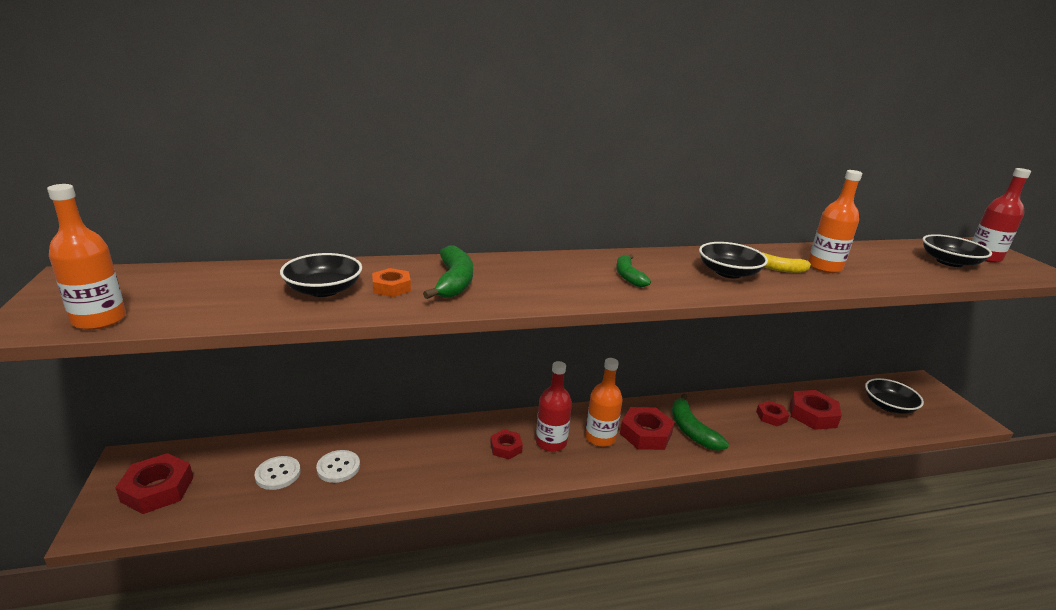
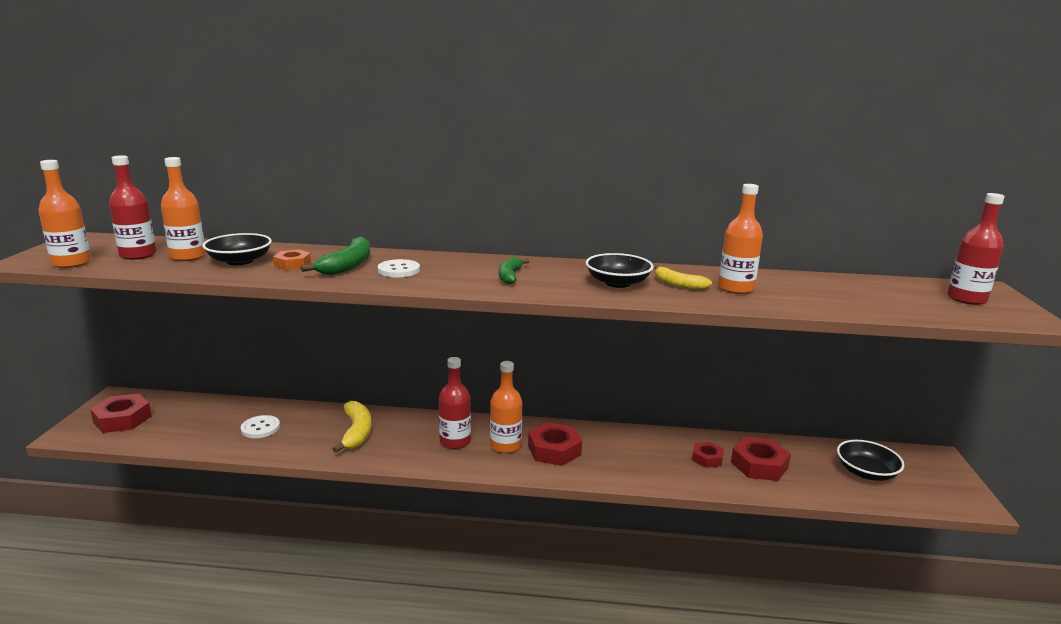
camera: 20 degrees right, 5 degrees down
(181, 295) = (138, 255): none -> red bottle
(251, 290) = (188, 256): none -> orange bottle
(278, 474) = (212, 424): white button -> white button (399, 270)
(447, 452) = (356, 432): none -> yellow banana
(506, 448) = (410, 438): red nut -> none
(691, 430) = (605, 455): green banana -> none
(949, 262) = (907, 298): black bowl -> none

